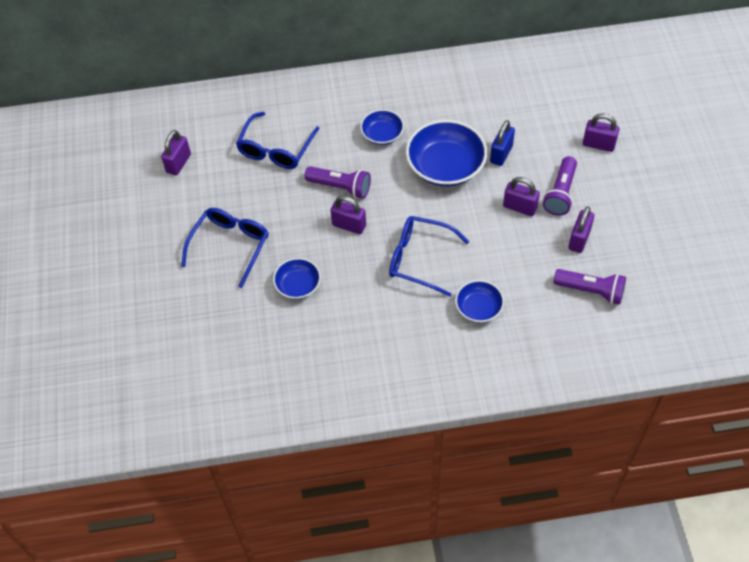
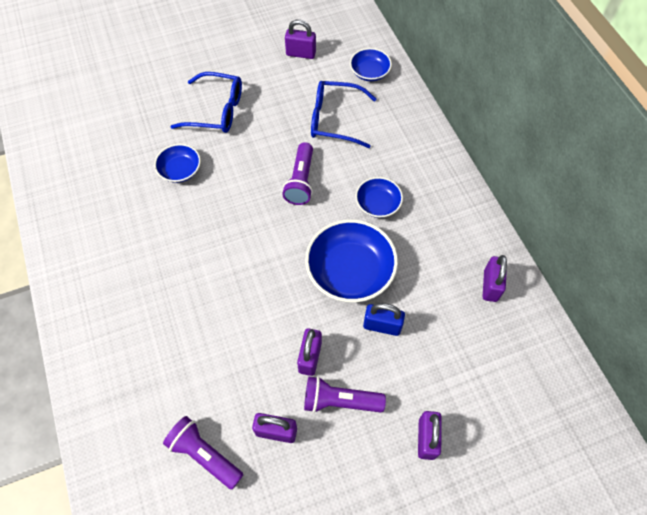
camera: 75 degrees right, 5 degrees up
(349, 225) = (255, 197): purple padlock -> purple padlock (490, 285)
(420, 259) = (224, 267): blue glasses -> none
(478, 308) = (170, 334): blue bowl -> blue bowl (369, 72)
(591, 291) = (204, 454): purple flashlight -> purple flashlight turned 120 degrees clockwise

